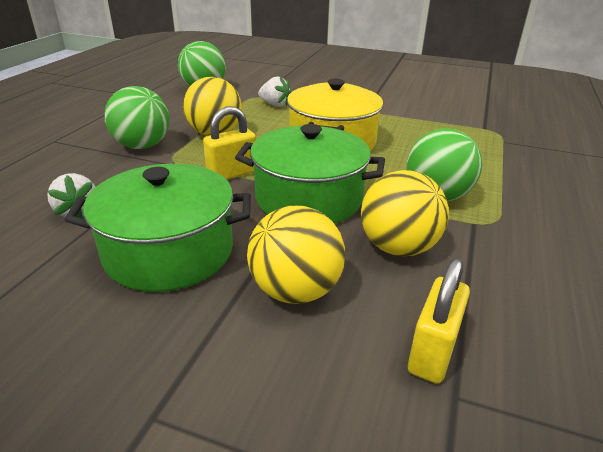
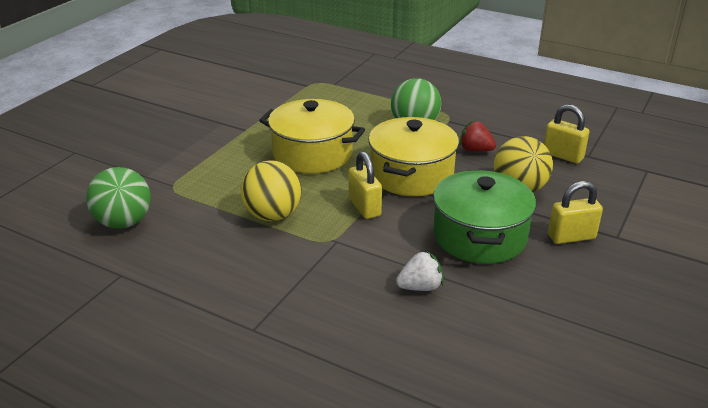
camera: 80 degrees left, 0 degrees up
(142, 146) = (289, 260): green ball -> none
(157, 347) = (571, 237): none -> yellow padlock
(275, 104) = (205, 176): white strawberry -> none
(308, 198) = (411, 175): green pot -> yellow pot
(398, 247) = (475, 150): yellow ball -> red strawberry

